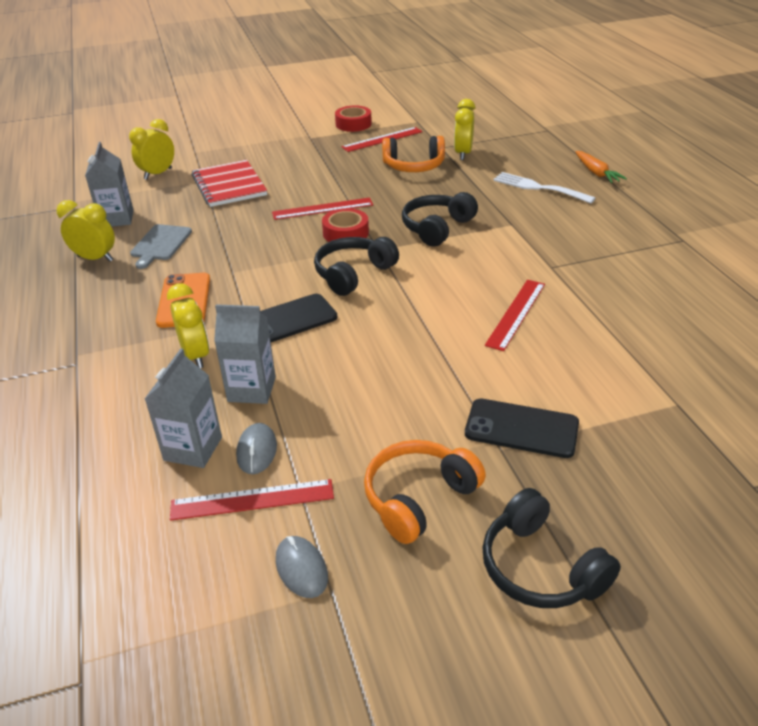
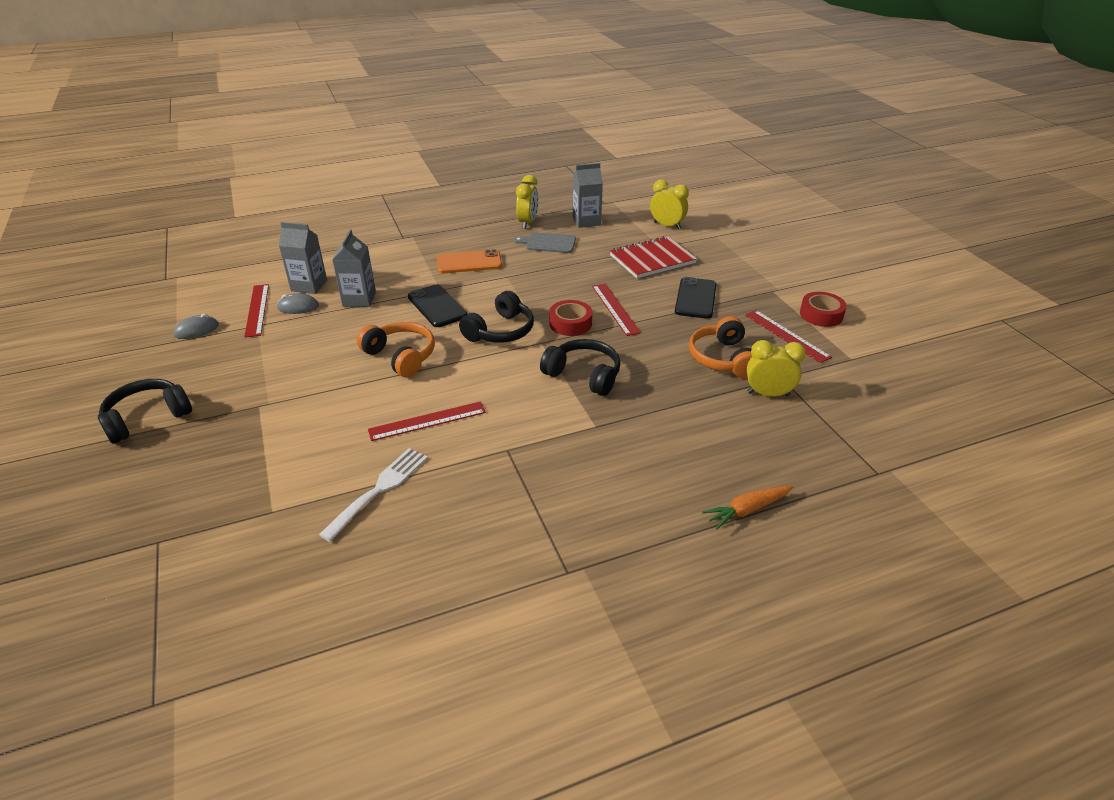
camera: 85 degrees right, 0 degrees up
(196, 355) = (402, 275): yellow clock -> none
(353, 274) = (500, 331): black headphones -> black headphones turned 90 degrees clockwise
(418, 498) = (229, 369): orange headphones -> orange headphones (401, 356)
(516, 314) = (427, 421): red ruler -> red ruler turned 45 degrees counterclockwise
(521, 428) = (276, 416): black phone -> black phone (695, 298)
(538, 188) = (689, 452): white fork -> white fork (379, 489)

